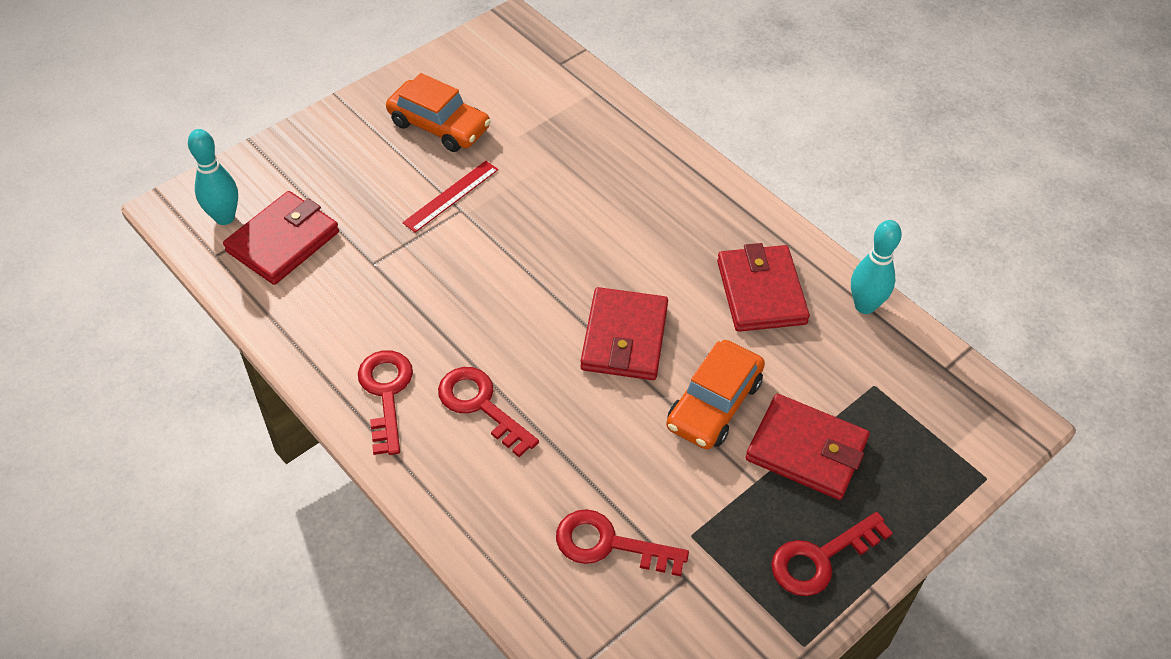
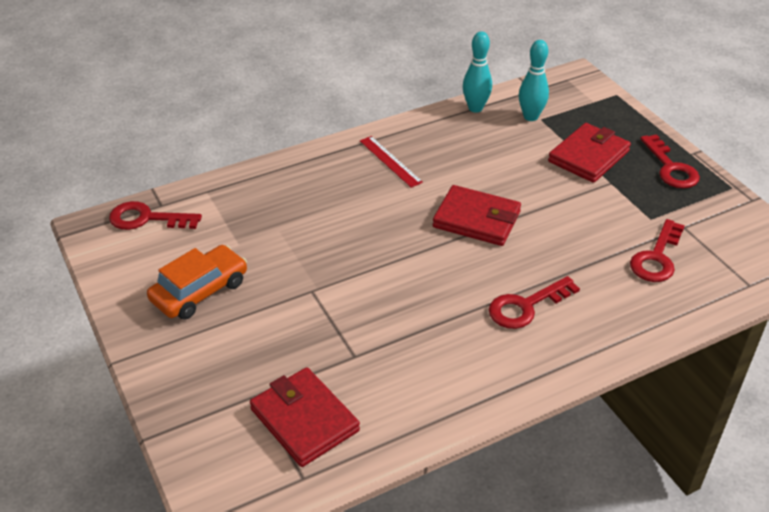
camera: 75 degrees left, 10 degrees down
(224, 217) = (253, 466): turquoise bowling pin -> turquoise bowling pin (530, 117)
(386, 393) = (504, 362): red key -> red key (147, 219)
(451, 196) = (292, 294): red ruler -> red ruler (390, 161)
(714, 404) = (545, 188): orange car -> none
(761, 292) = (451, 148): red wallet -> none

